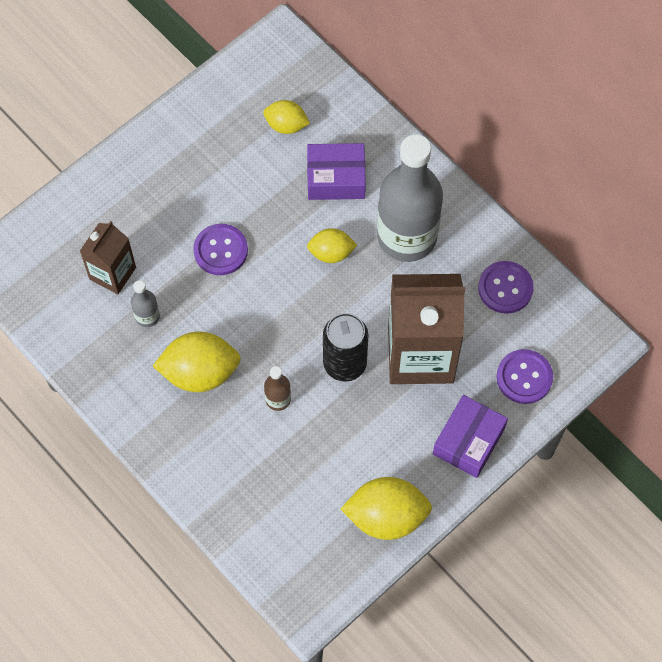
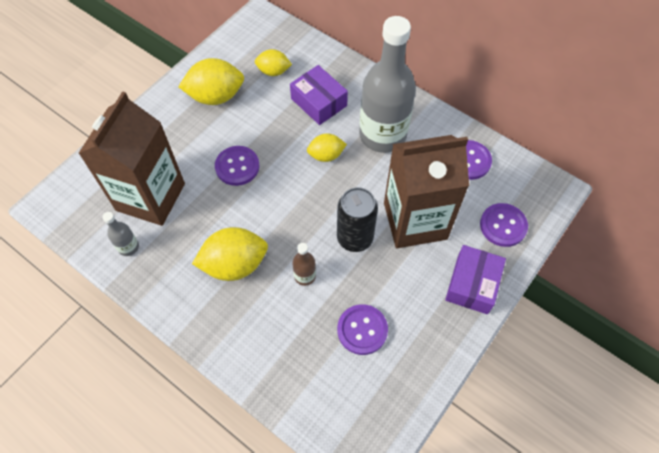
camera: 10 degrees left, 5 degrees down
(112, 273) = (150, 197): brown carton -> brown carton, size x1.82
(147, 316) = (184, 226): grey bottle -> grey bottle (128, 247)
(331, 471) = (362, 330): none -> purple button
(336, 178) = (318, 102): purple box -> purple box turned 60 degrees clockwise
(386, 516) = (419, 361): yellow lemon -> yellow lemon (216, 96)

